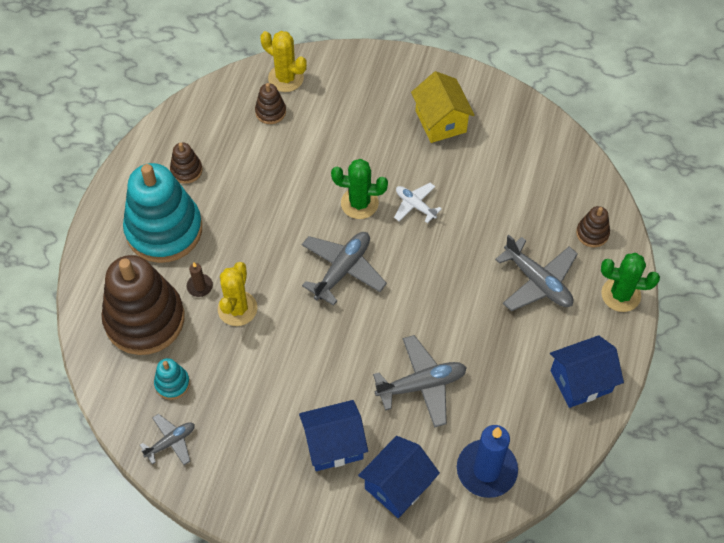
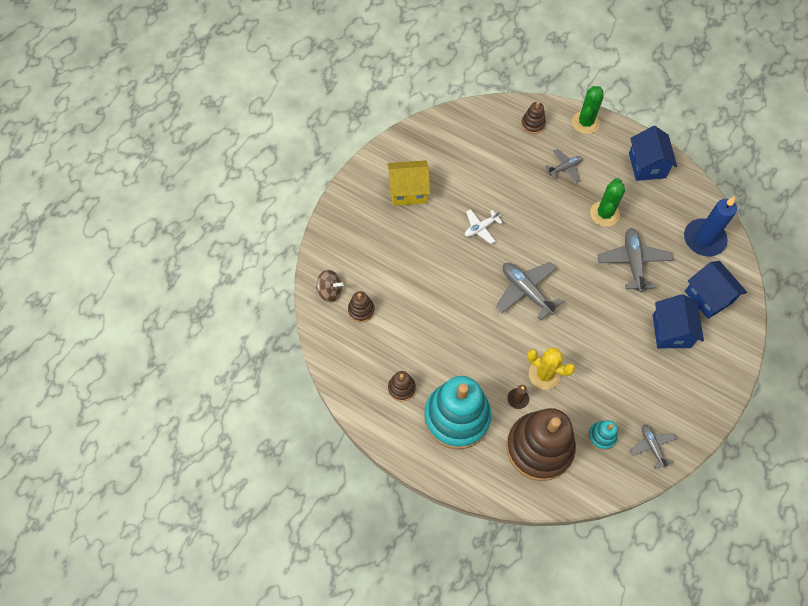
camera: 75 degrees left, 5 degrees up
(286, 78) = (330, 291): yellow cactus -> brown spinning top
(359, 203) = (469, 265): green cactus -> green cactus (604, 214)
(537, 281) = (564, 168): grey plane -> grey plane, size x0.60

